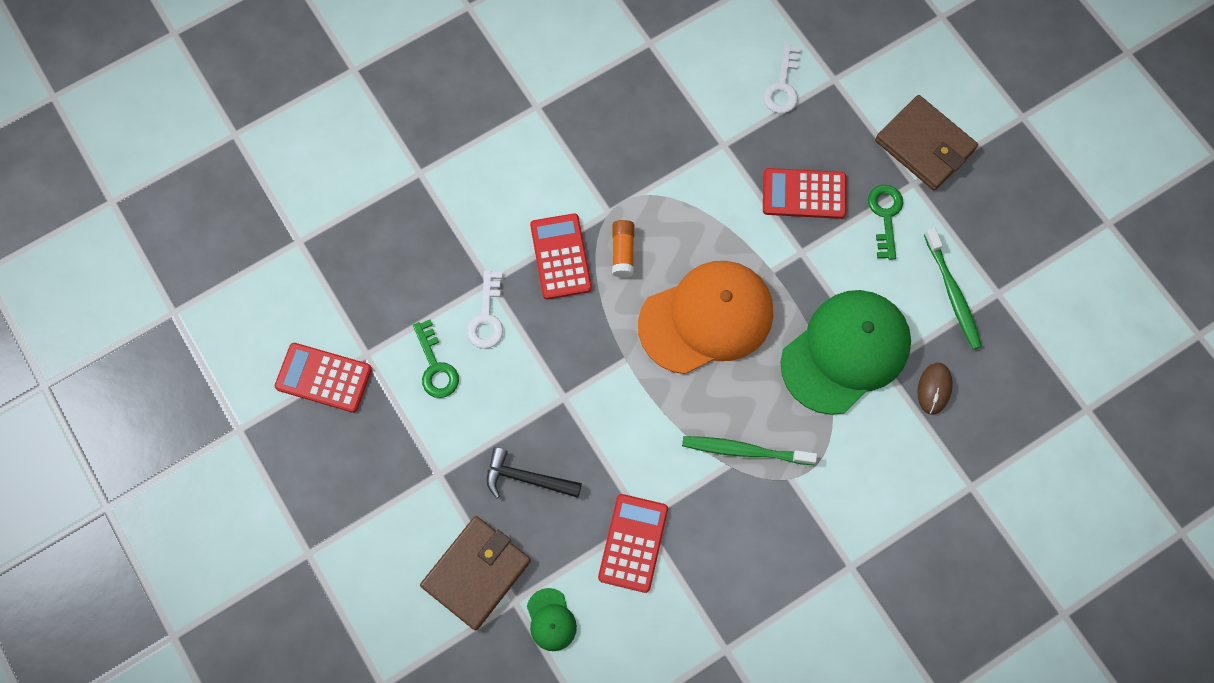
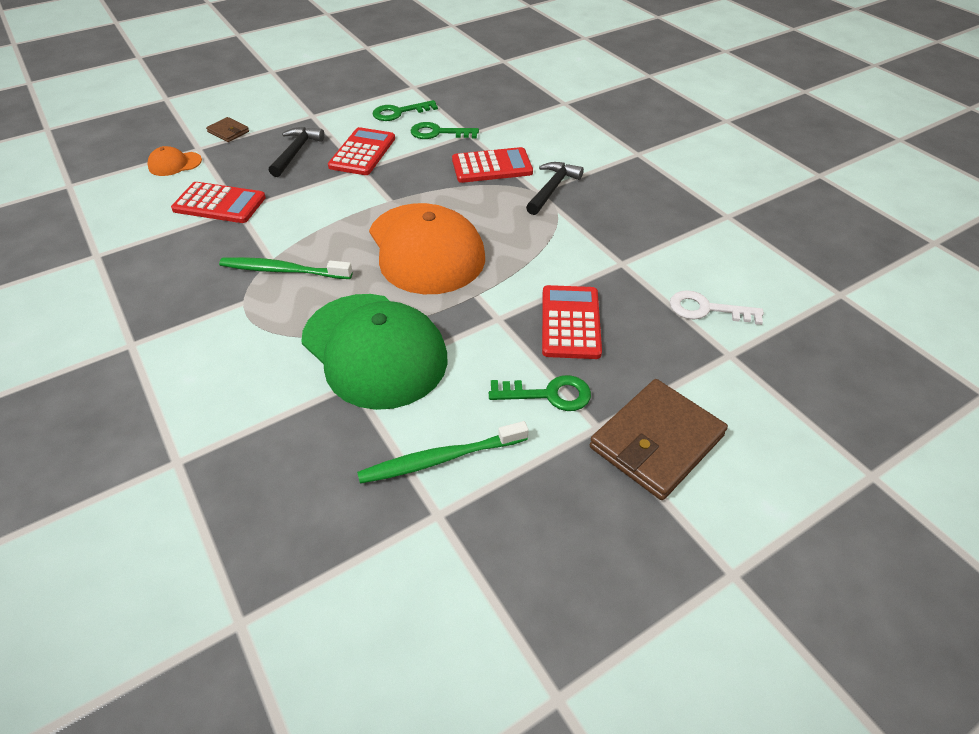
camera: 90 degrees right, 25 degrees down
(324, 378) = (398, 72): red calculator -> red calculator (362, 152)
(476, 573) = (228, 132): brown wallet -> brown wallet, size x0.48
(487, 317) = (438, 133): white key -> green key
(551, 620) = (175, 164): green cap -> orange cap
(604, 197) = (552, 188): none -> black hammer
(623, 252) = (496, 199): orange glue stick -> none
(744, 450) = (283, 270): green toothbrush -> green toothbrush turned 90 degrees counterclockwise
(934, 389) = (313, 430): brown mouse -> none

